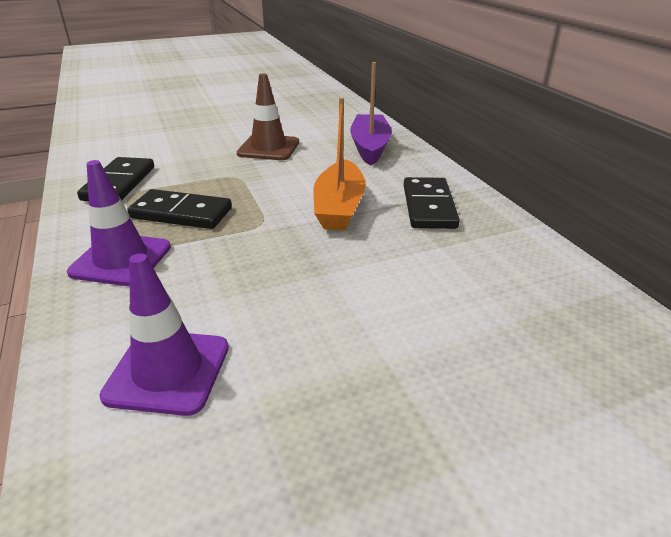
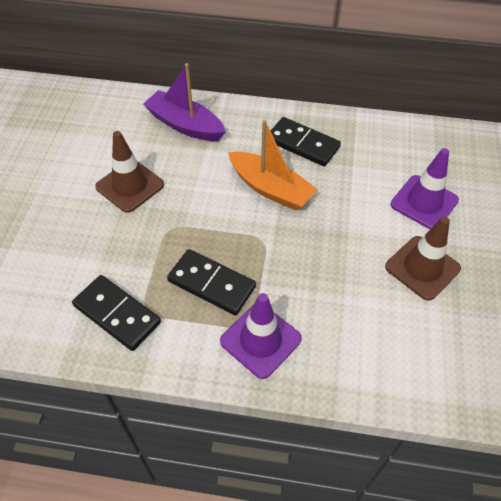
camera: 60 degrees left, 20 degrees up
(168, 371) = (402, 342): purple traffic cone -> purple traffic cone (424, 202)
(181, 213) = (211, 284): black domino -> black domino turned 75 degrees clockwise
(320, 354) = (422, 268): none -> brown traffic cone

